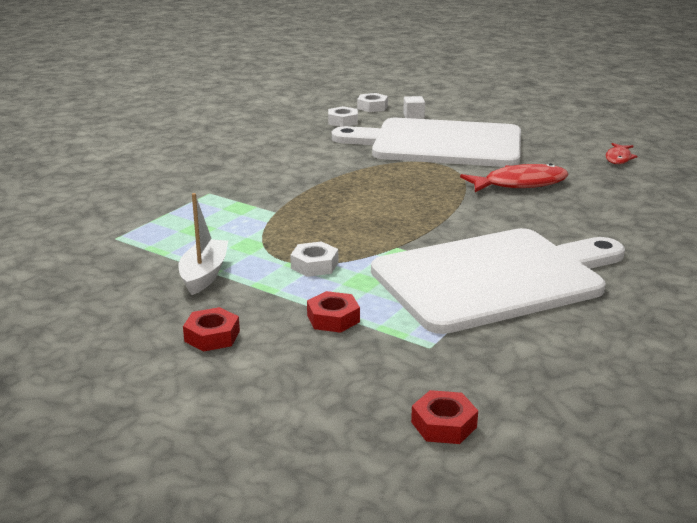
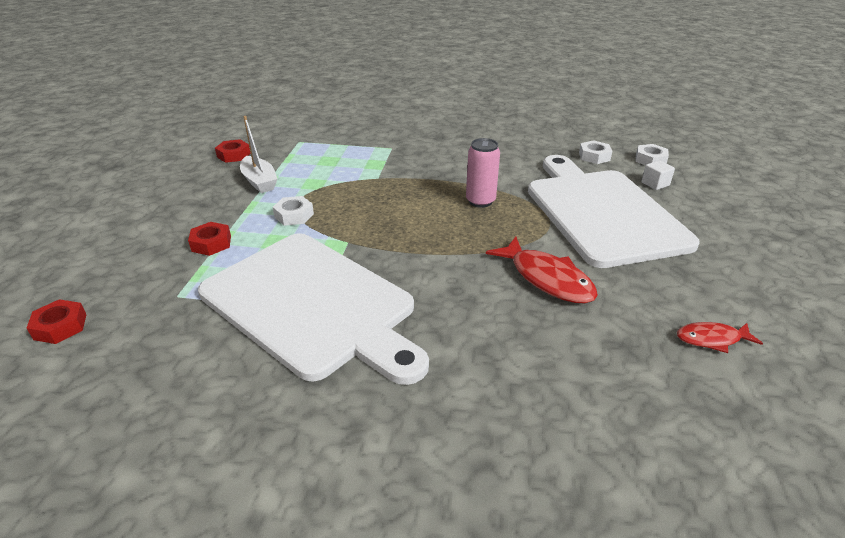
camera: 65 degrees right, 10 degrees up
(204, 275) = (259, 181): white boat -> white boat turned 75 degrees clockwise
(212, 336) = (175, 207): red nut -> red nut (233, 155)
(376, 179) = (480, 201): none -> pink can

